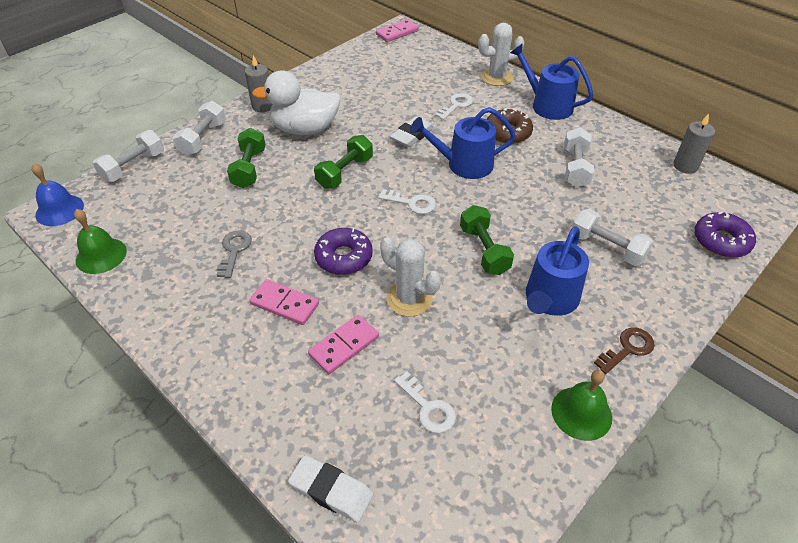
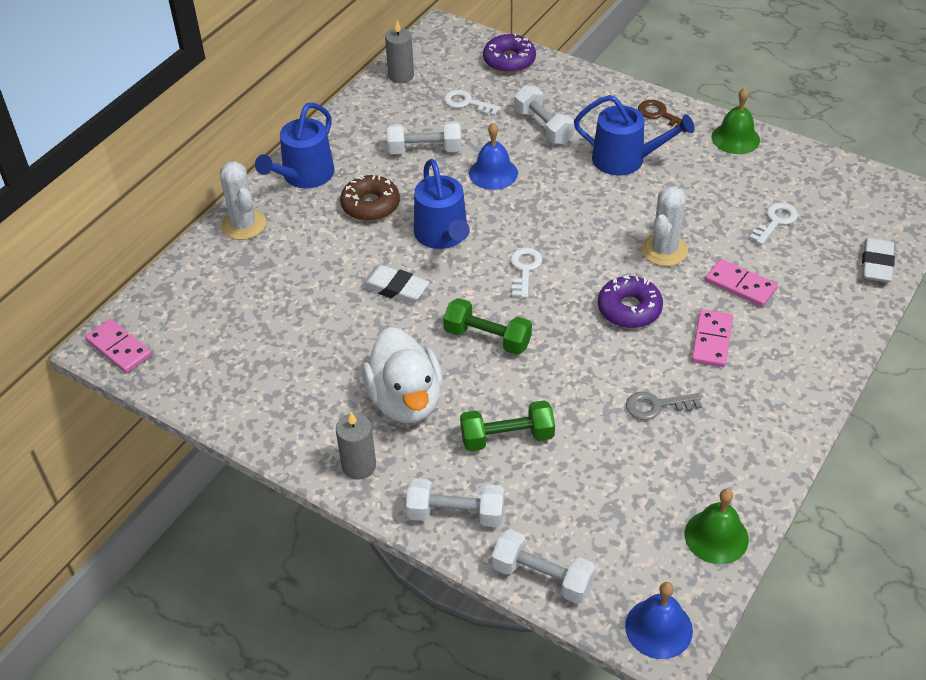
camera: 100 degrees left, 0 degrees up
(456, 105) = (319, 256): white key -> white key (467, 103)
(484, 250) = (578, 206): green dumbbell -> none
(539, 203) = (493, 173): none -> blue bell
(607, 247) = (543, 127): white dumbbell -> white dumbbell turned 60 degrees counterclockwise

